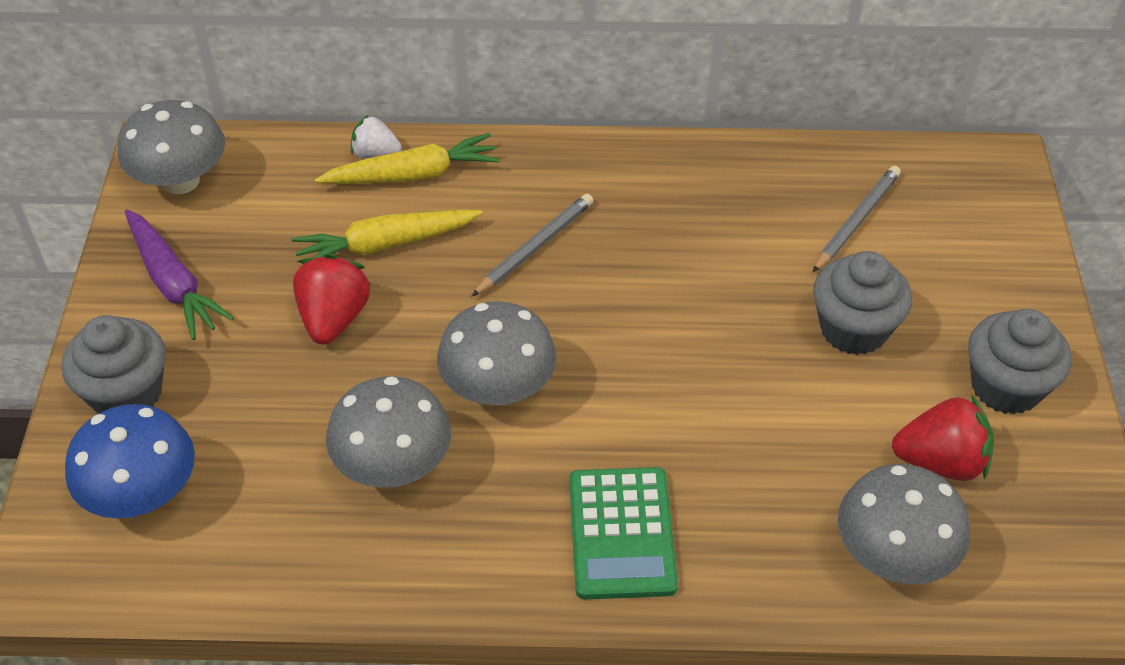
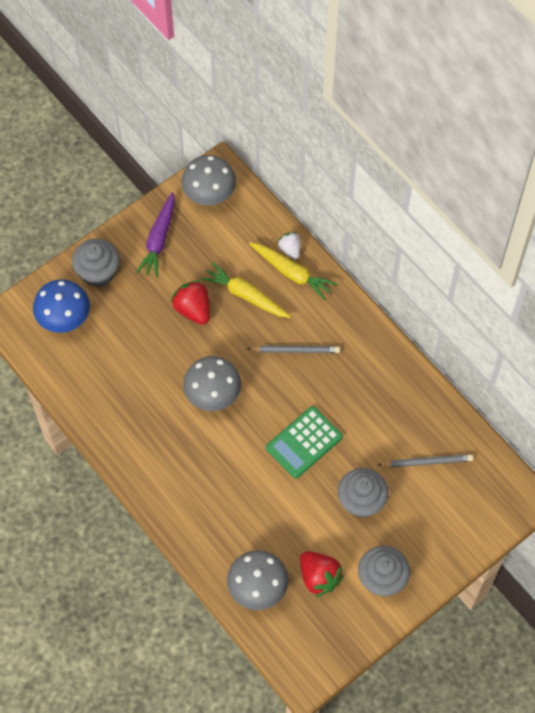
camera: 50 degrees right, 15 degrees up
(333, 318) = (193, 309): red strawberry -> red strawberry turned 90 degrees counterclockwise
(393, 465) = (147, 387): grey mushroom -> none
(622, 533) = (185, 487): green calculator -> green calculator (304, 442)

